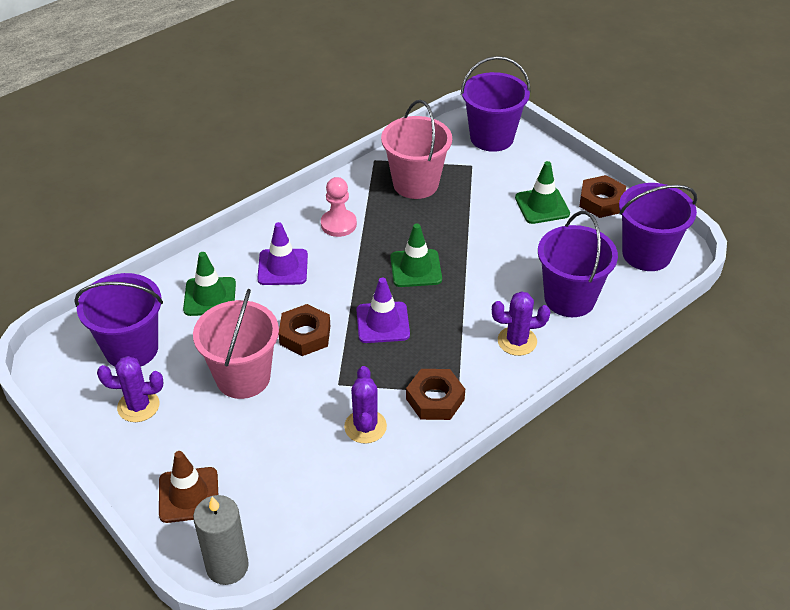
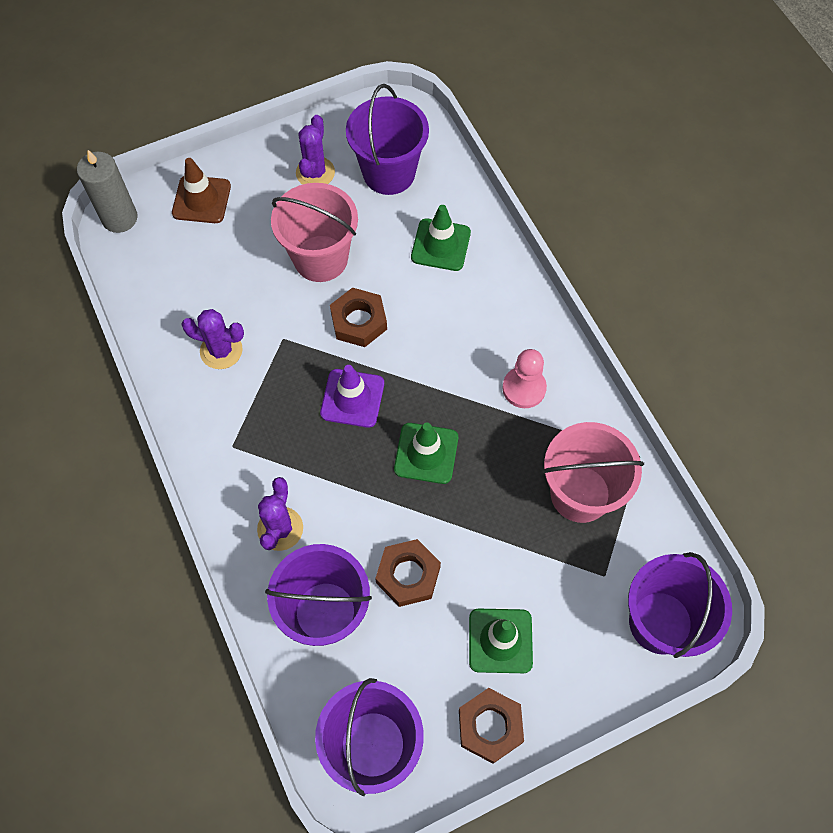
camera: 105 degrees right, 20 degrees up
(283, 267) = (466, 318): purple traffic cone -> none
(435, 399) = (231, 422): brown nut -> brown nut (408, 575)

